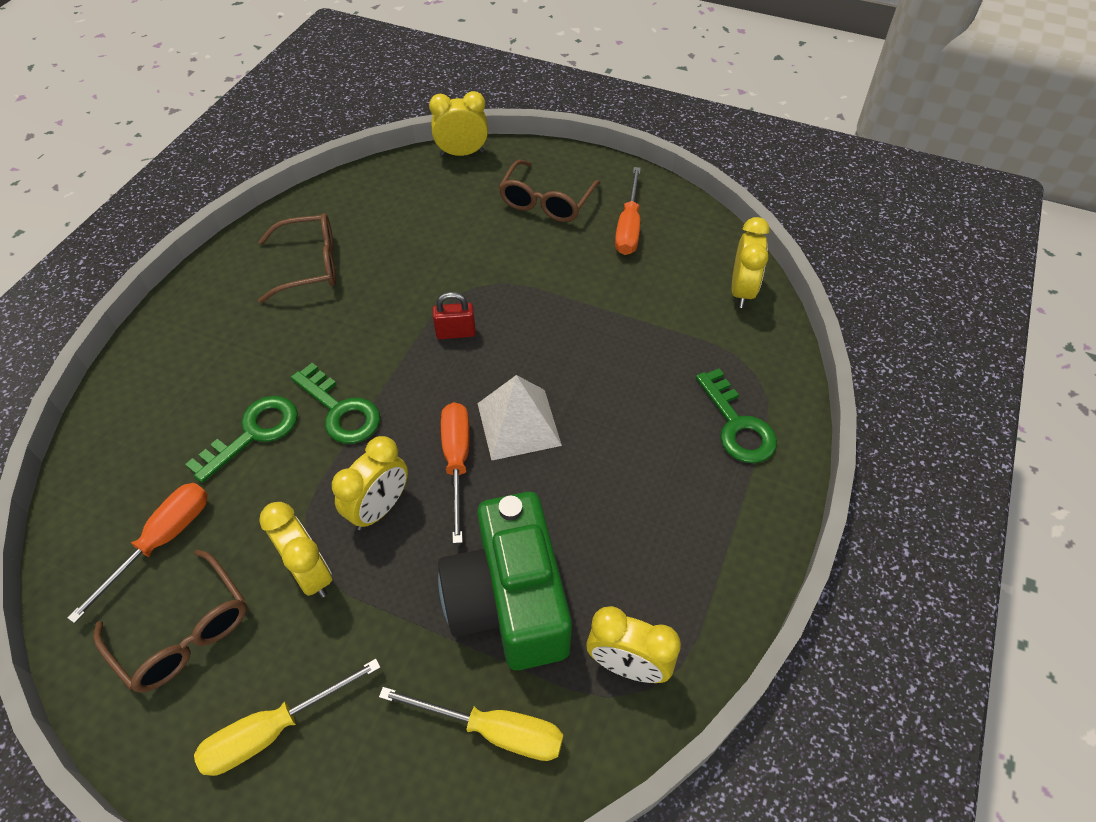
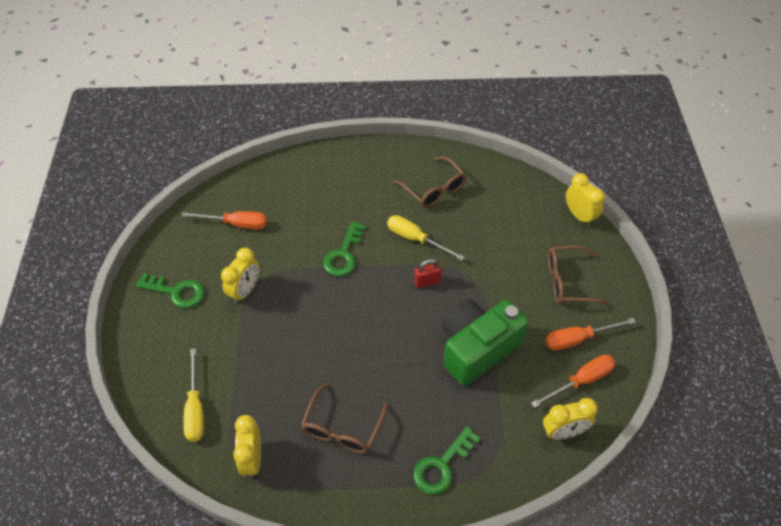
camera: 65 degrees right, 0 degrees up
(184, 633) = (196, 258): brown glasses -> brown glasses (342, 428)
(254, 433) = (311, 225): green key -> green key (176, 292)
(273, 730) = (164, 317): yellow screwdriver -> yellow screwdriver (416, 239)
(379, 508) = (293, 302): yellow clock -> none
(456, 333) = (427, 282): red padlock -> red padlock turned 75 degrees counterclockwise
(457, 462) = (338, 323): orange screwdriver -> orange screwdriver (581, 381)
(509, 600) = (266, 386): green camera -> green camera (477, 348)
(518, 424) = (379, 342): white pyramid -> none

